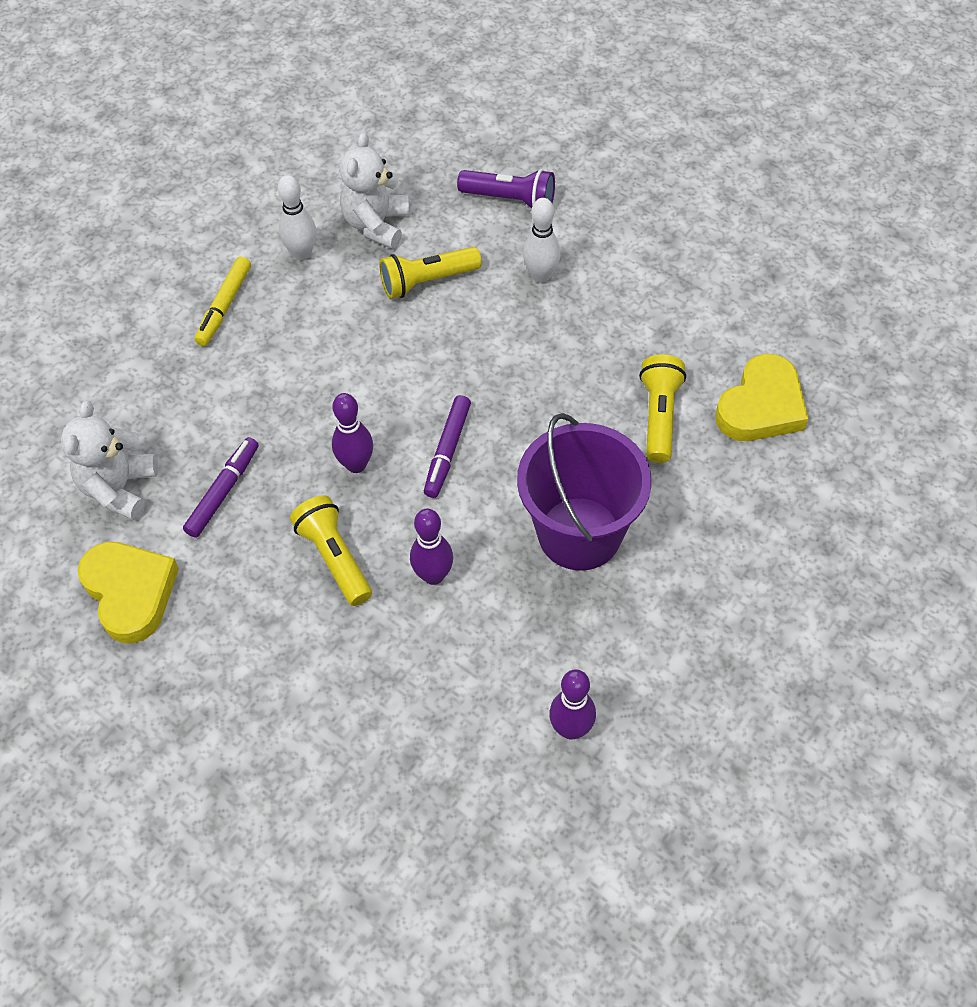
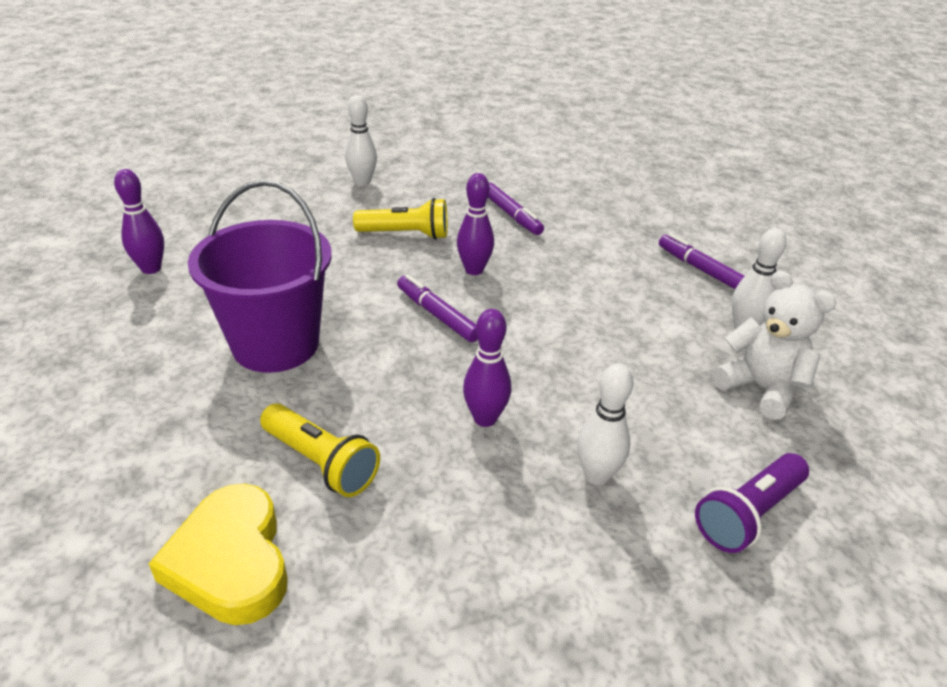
camera: 120 degrees right, 20 degrees down
(119, 488) = (555, 185): white teddy bear -> none
(130, 593) = (471, 168): yellow heart -> none
(224, 306) = (701, 269): yellow marker -> purple marker
(248, 680) = (362, 182): none -> white bowling pin
(427, 281) = (650, 387): yellow flashlight -> none
(433, 575) = (338, 264): purple bowling pin -> purple bowling pin (485, 418)

